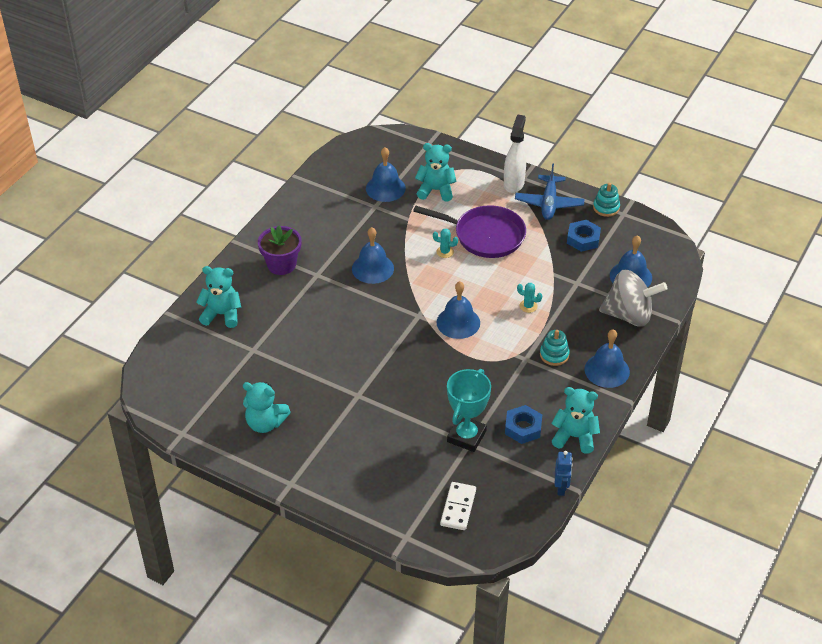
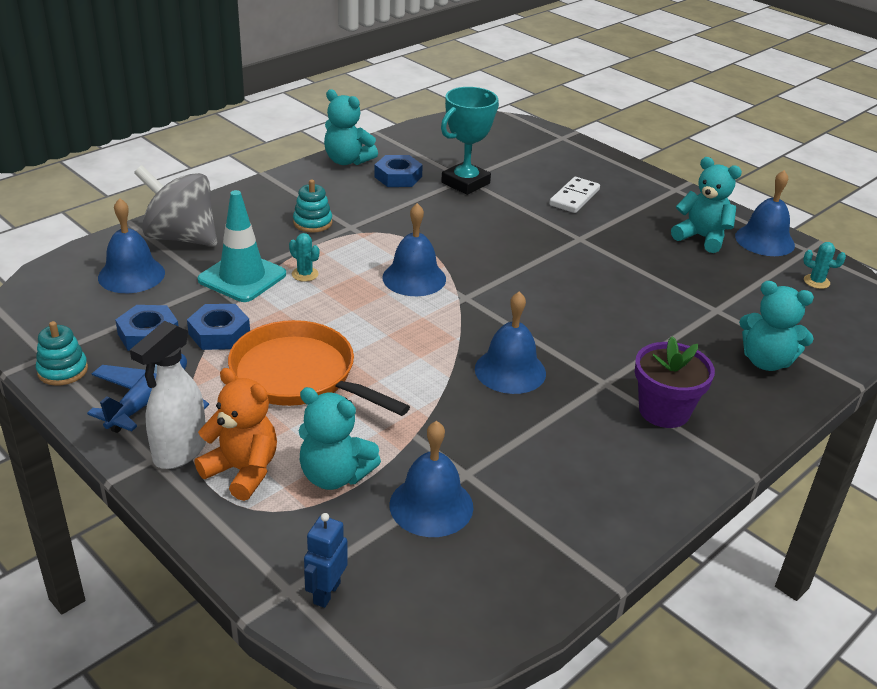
camera: 165 degrees left, 10 degrees down
(445, 252) = (380, 367): turquoise cactus -> turquoise cactus (816, 281)
(458, 507) = (502, 143): white domino -> white domino (574, 198)
(479, 182) = (242, 471): none -> orange teddy bear
(485, 236) = (299, 375): purple pan -> orange pan
(546, 250) = (219, 333): none -> blue nut
(561, 488) = (390, 135): blue robot -> blue robot (326, 593)
(564, 293) = (242, 277): none -> turquoise traffic cone
(607, 370) = (262, 198): blue bell -> blue bell (764, 240)

